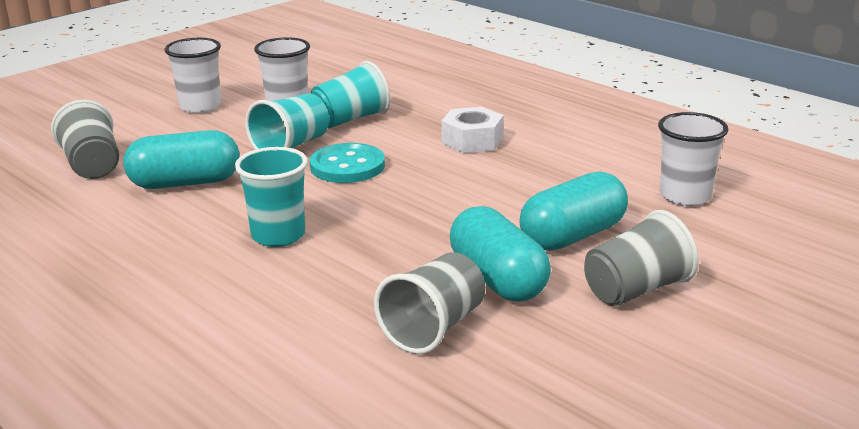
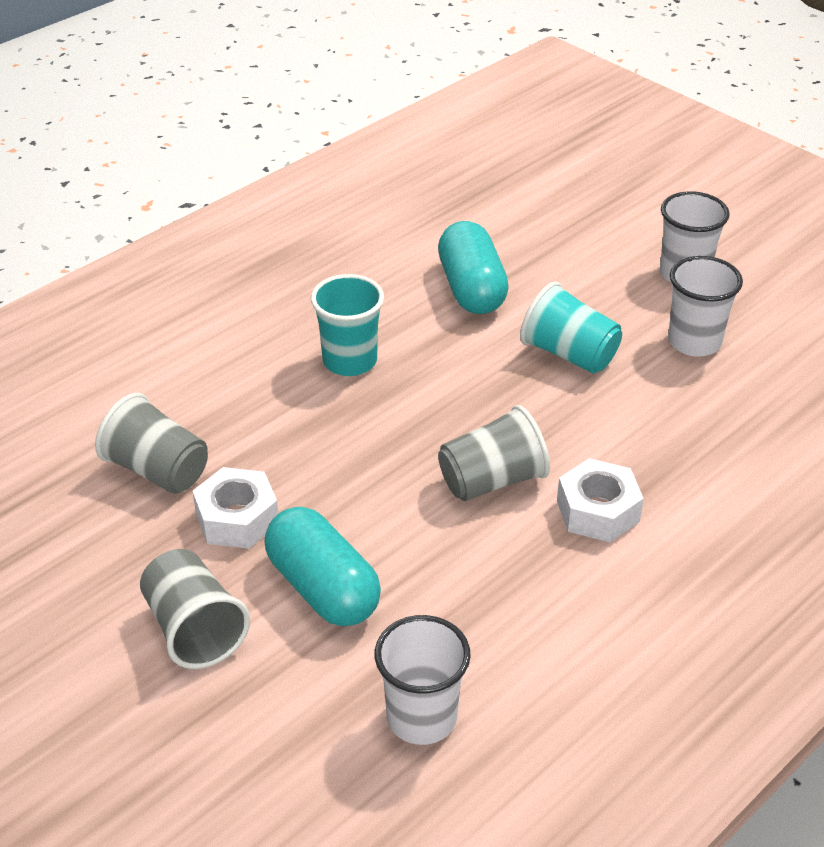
camera: 90 degrees right, 15 degrees up
(92, 166) = (513, 225): grey cup -> grey cup (492, 480)
(347, 166) = (514, 401): turquoise button -> none
(350, 119) = (658, 398): turquoise cup -> none
(498, 279) = (237, 518): turquoise capsule -> white nut

